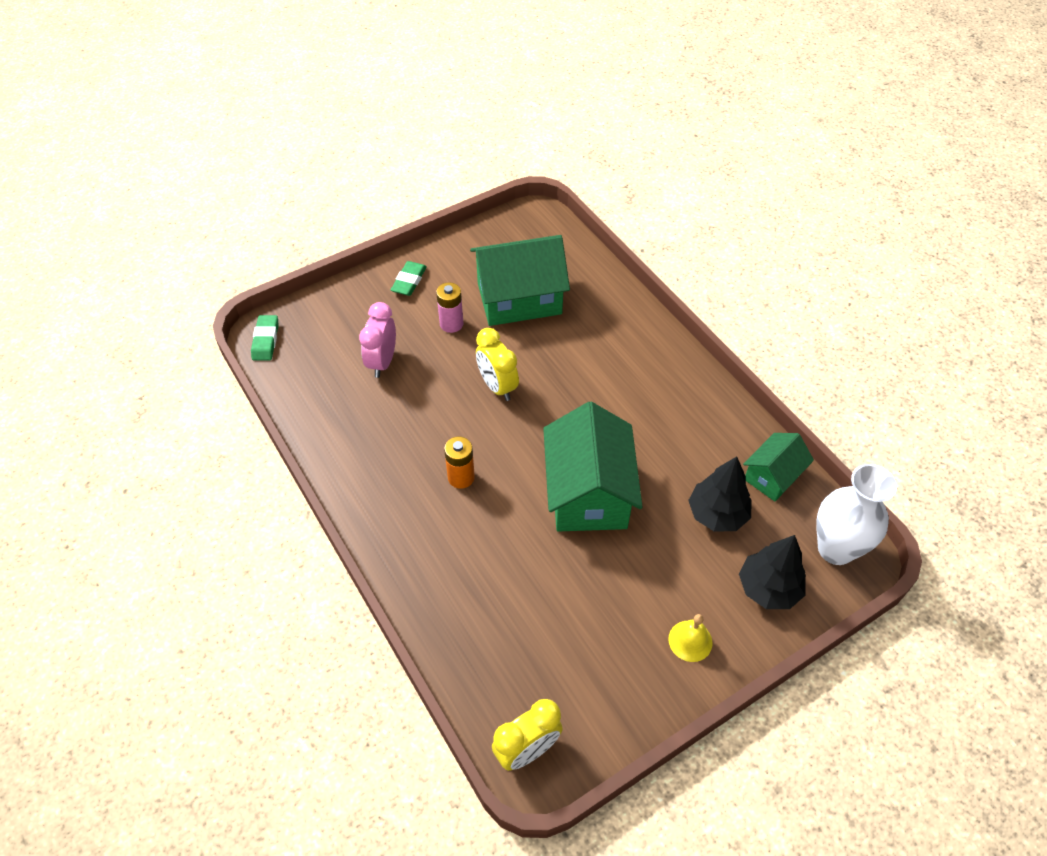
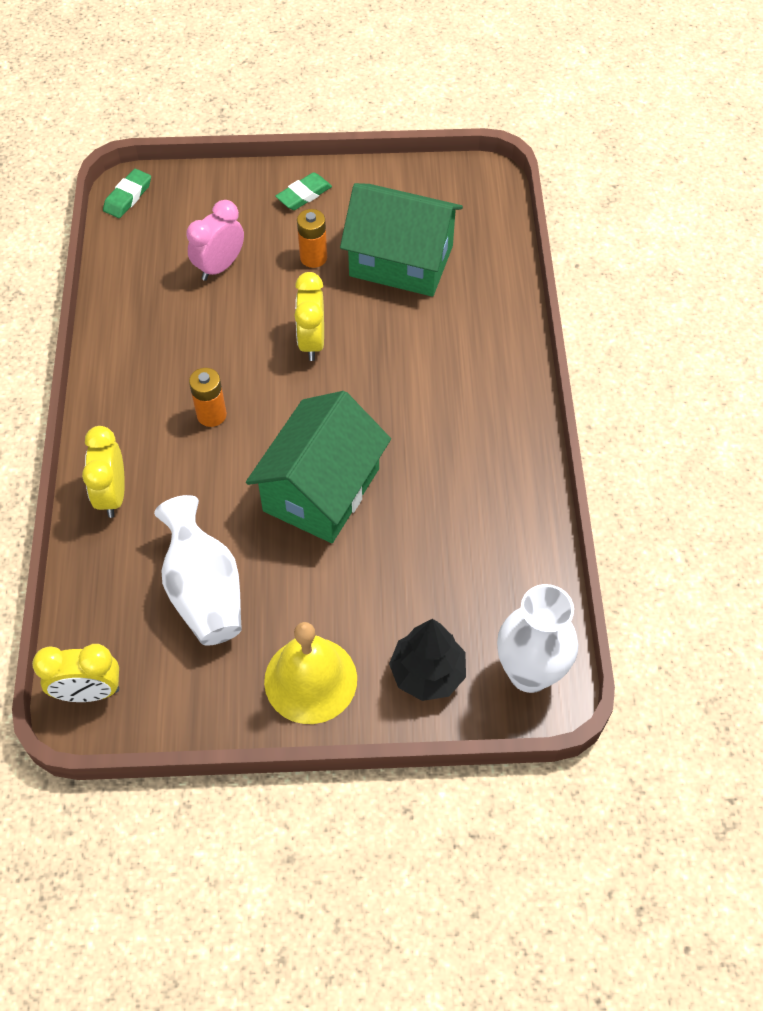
camera: 30 degrees right, 5 degrees up
(427, 580) = (112, 495): none -> yellow clock
(451, 324) = (313, 257): pink battery -> orange battery
(558, 617) = (204, 591): none -> white vase
(690, 641) = (310, 679): yellow bell -> yellow bell, size x1.89
(717, 514) = (433, 575): black tree -> none
(772, 476) = (523, 567): green house -> none

